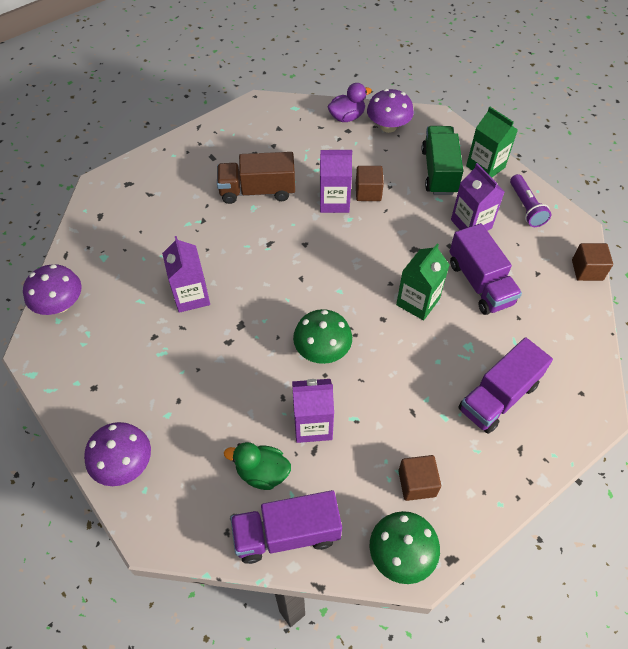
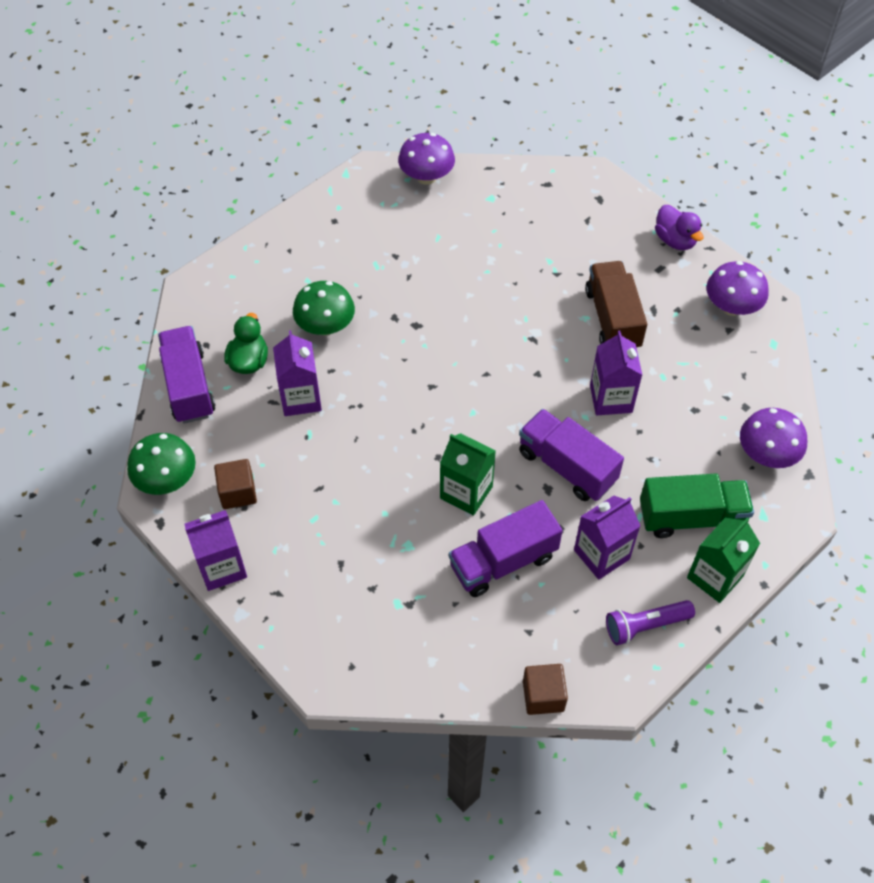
camera: 85 degrees right, 0 degrees up
(124, 464) = (257, 257): purple mushroom -> purple mushroom (731, 306)
(191, 296) = (449, 278): purple carton -> purple carton (222, 567)
(322, 350) = (391, 401): green mushroom -> green mushroom (325, 326)
(347, 117) = (772, 404): purple duck -> purple duck (675, 240)
(368, 192) = (635, 435): brown cube -> none
(498, 397) = (341, 574): purple truck -> purple truck (567, 466)

